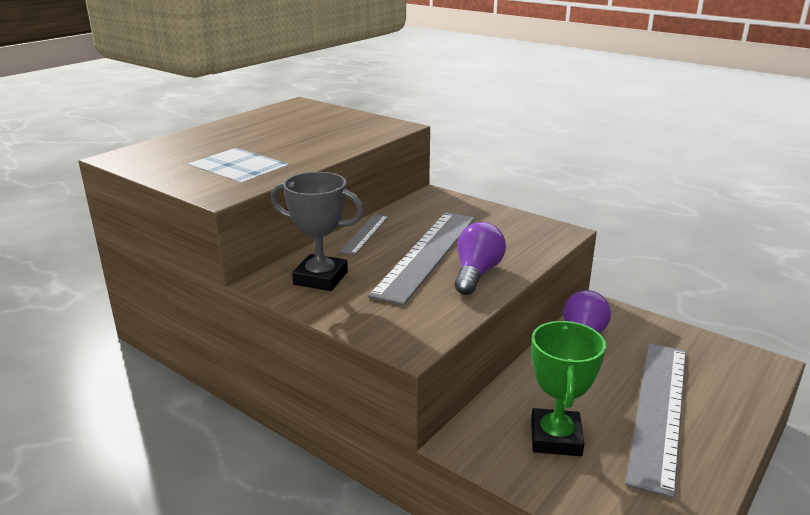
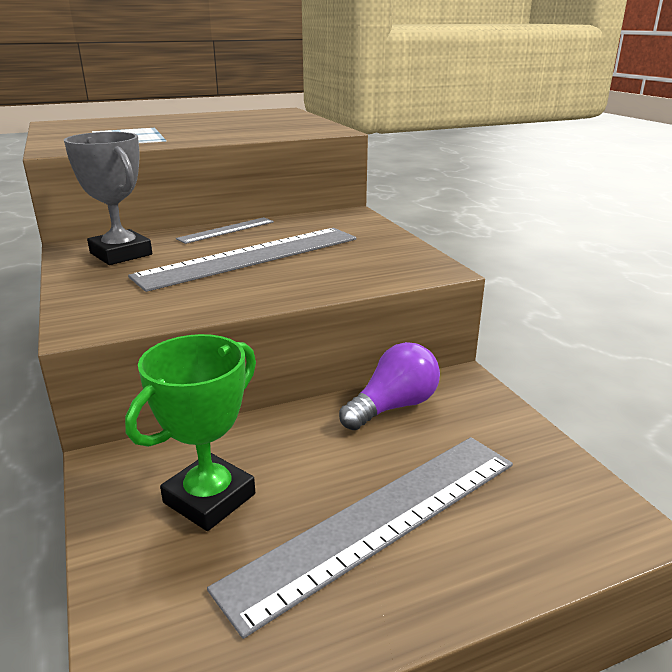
camera: 30 degrees right, 0 degrees up
(476, 273) = (268, 284): purple light bulb -> none

